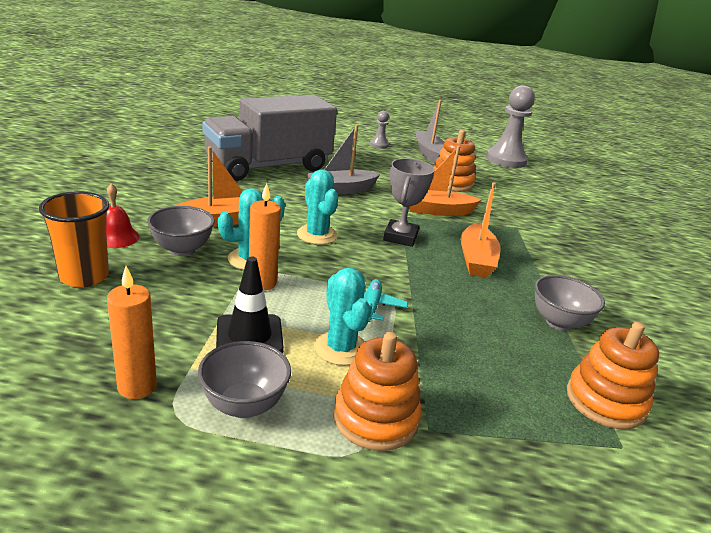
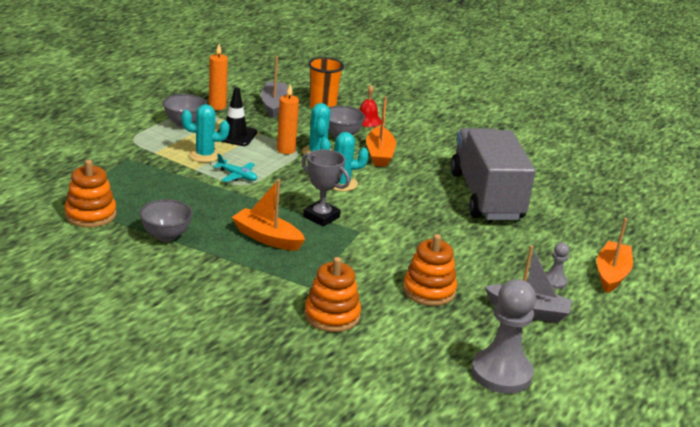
camera: 115 degrees right, 0 degrees up
(341, 190) = (424, 218): grey boat -> grey boat (274, 105)
(375, 418) = (147, 148): orange stacking toy -> orange stacking toy (332, 315)
(436, 210) = (364, 253): orange boat -> orange boat (611, 274)

